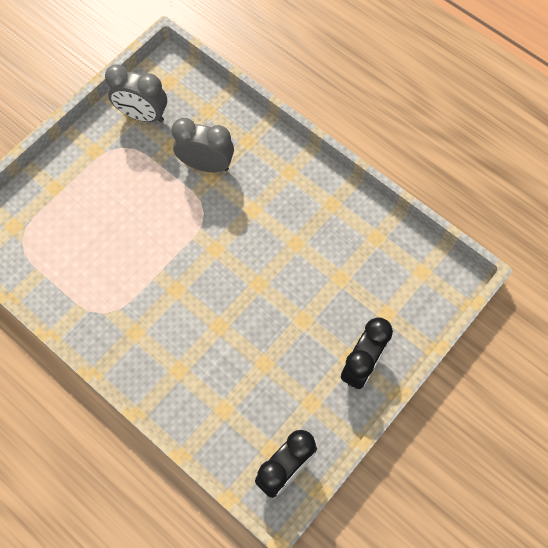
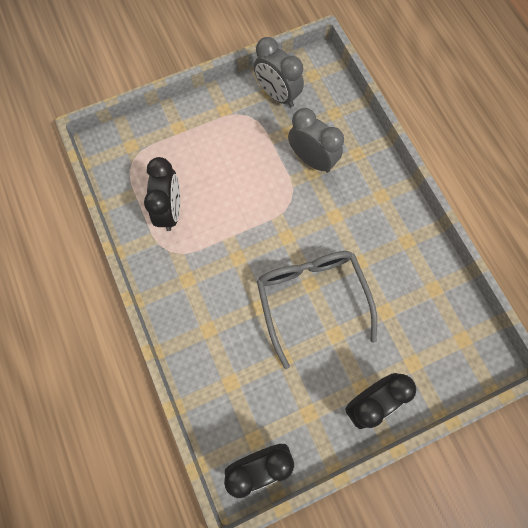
camera: 25 degrees right, 5 degrees up
(86, 273) = (170, 210): none -> black clock
(266, 296) = (311, 298): none -> grey glasses

